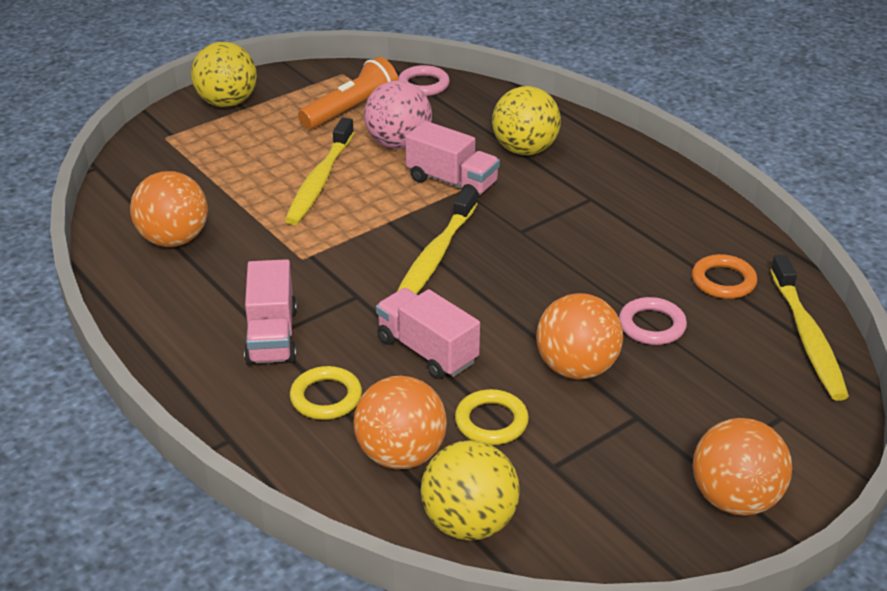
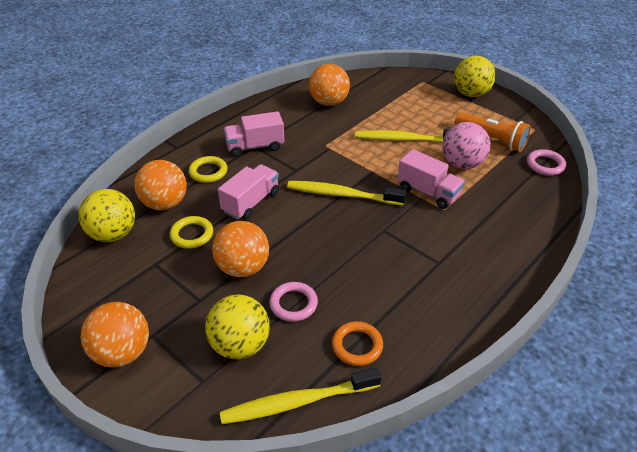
camera: 80 degrees right, 5 degrees up
(452, 182) = (428, 192): pink truck -> pink truck turned 75 degrees counterclockwise
(525, 150) = (487, 222): yellow ball -> yellow ball (240, 345)

